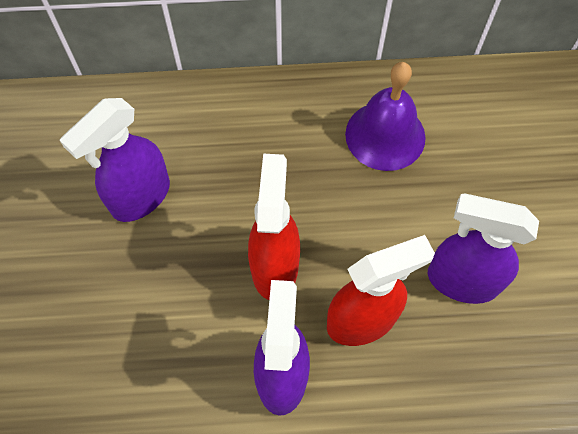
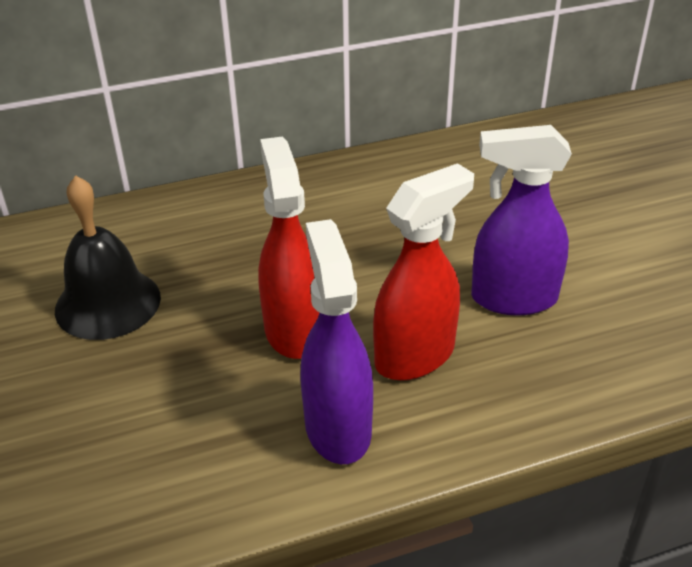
camera: 15 degrees left, 25 degrees down
(140, 197) = (108, 303): purple spray bottle -> black bell
(385, 135) = (378, 201): purple bell -> none

